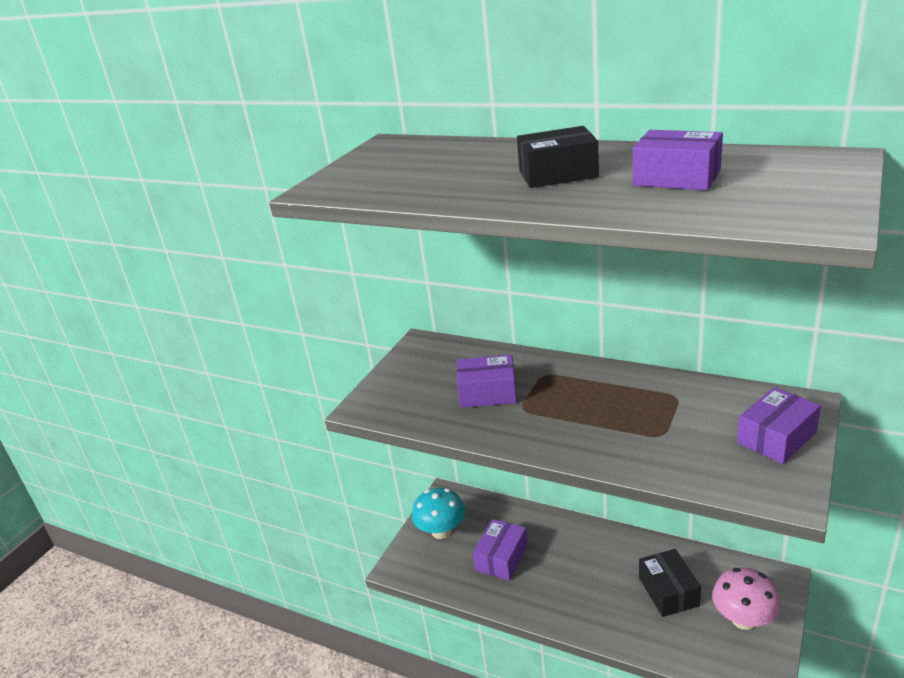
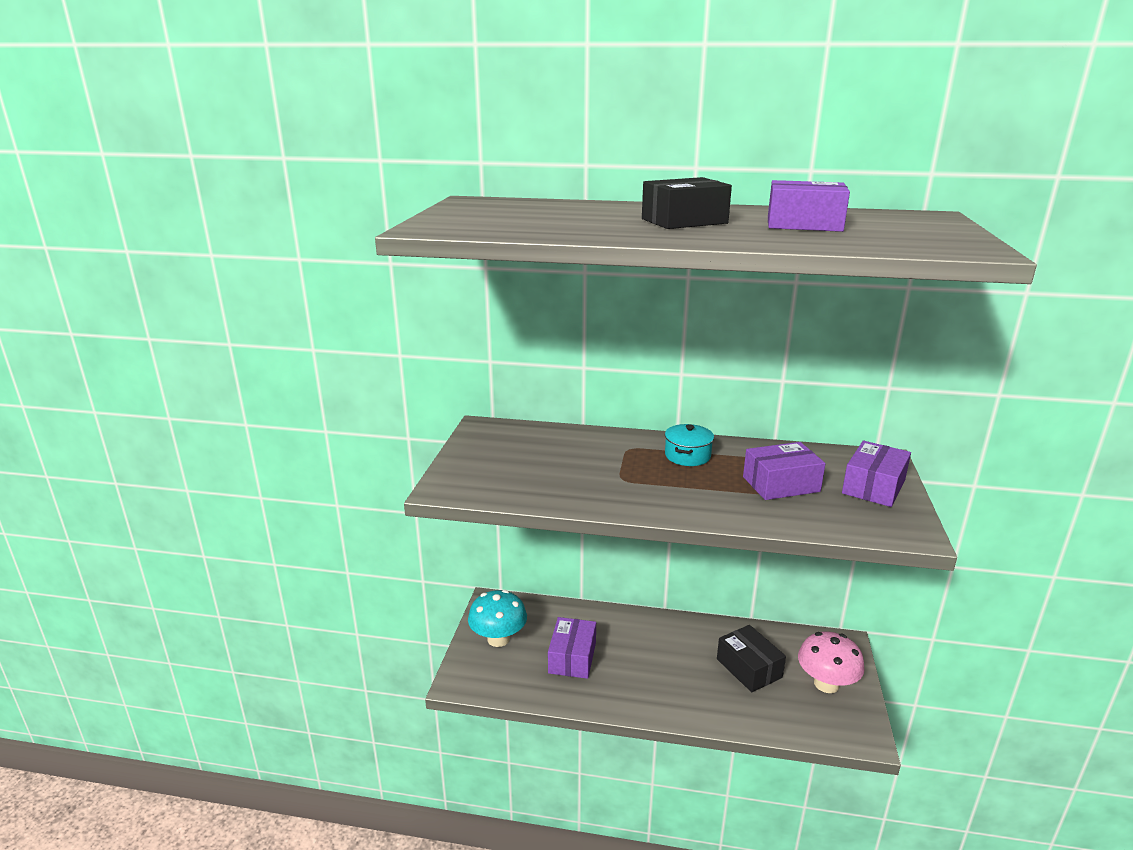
camera: 20 degrees left, 5 degrees down
(488, 393) = (578, 467): purple box -> purple box (781, 484)
(598, 387) = (687, 456): none -> turquoise pot

